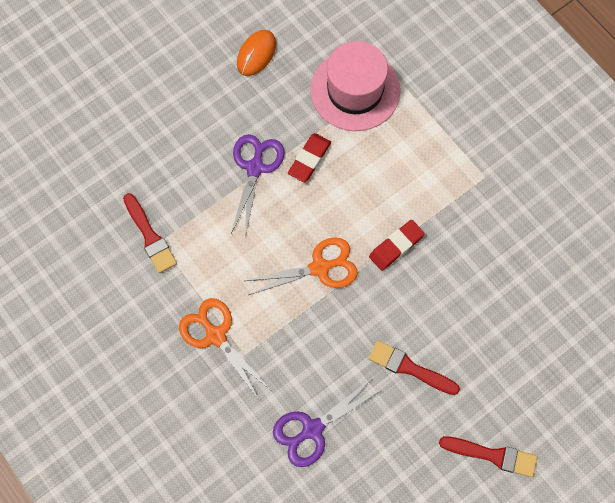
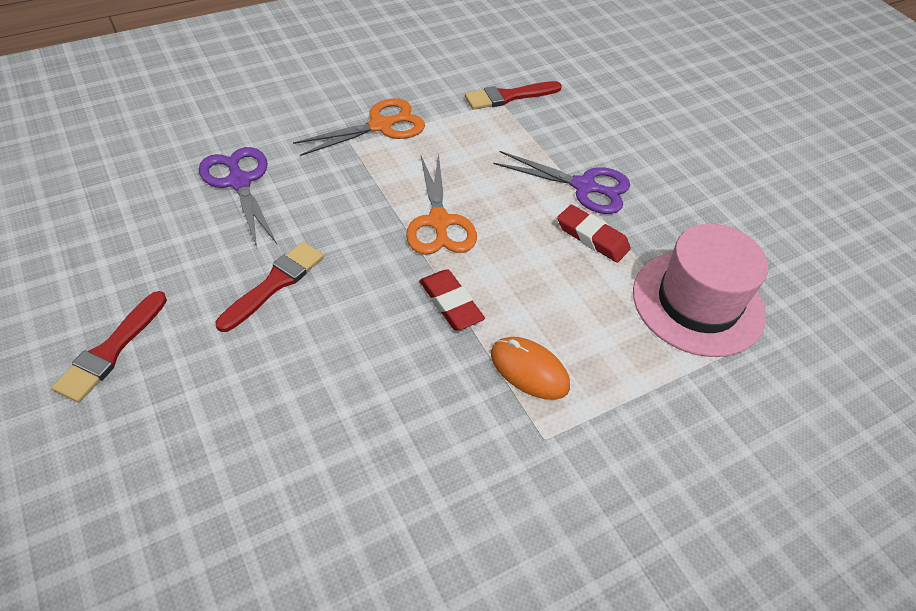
camera: 95 degrees right, 20 degrees down
(256, 54) = (747, 212): orange mouse -> orange mouse (529, 370)

